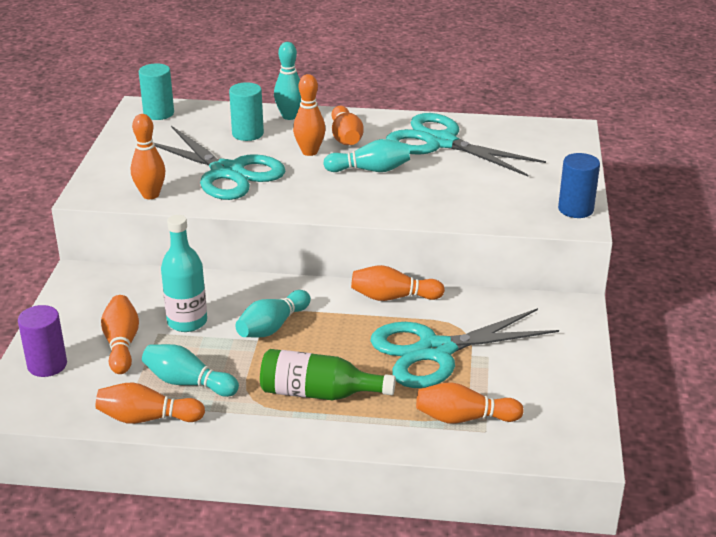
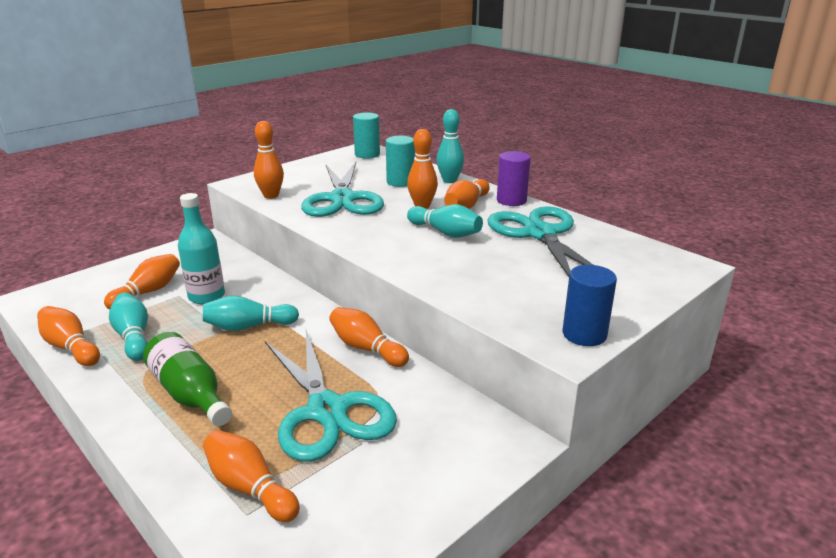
camera: 40 degrees right, 5 degrees down
(47, 365) = (92, 284): purple cylinder -> purple cylinder (511, 200)
(435, 351) = (327, 411): turquoise scissors -> turquoise scissors turned 135 degrees counterclockwise

